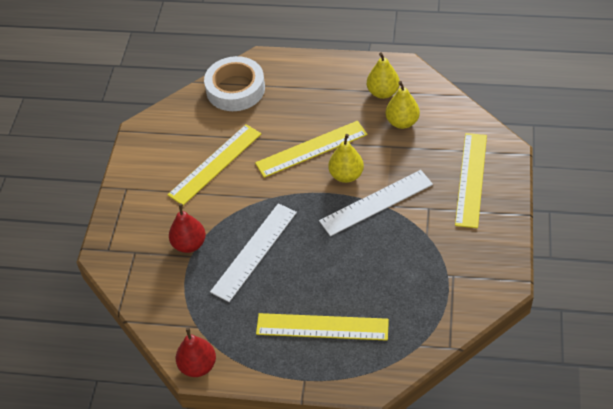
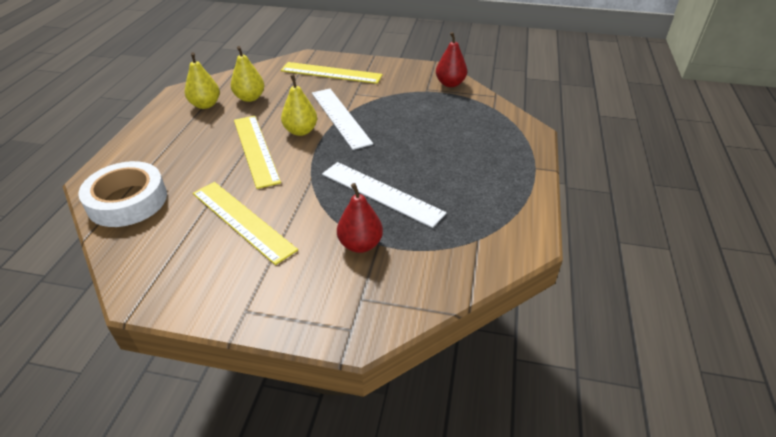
camera: 90 degrees left, 10 degrees down
(198, 366) = (529, 238): red pear -> red pear (450, 84)
(322, 327) = (477, 154): yellow ruler -> none

